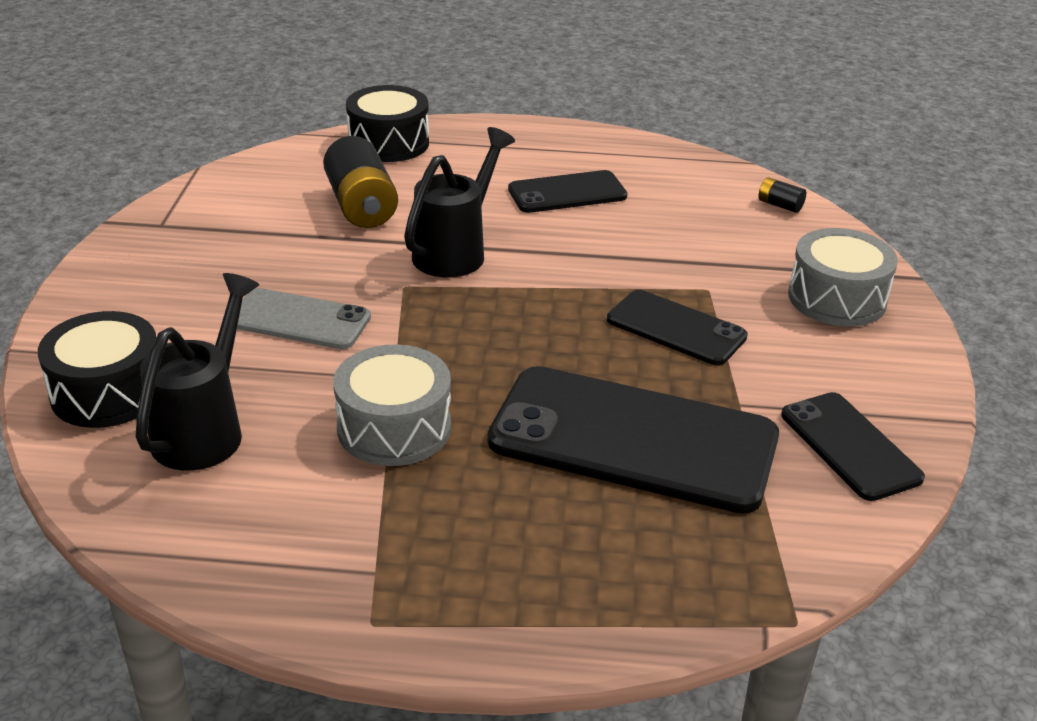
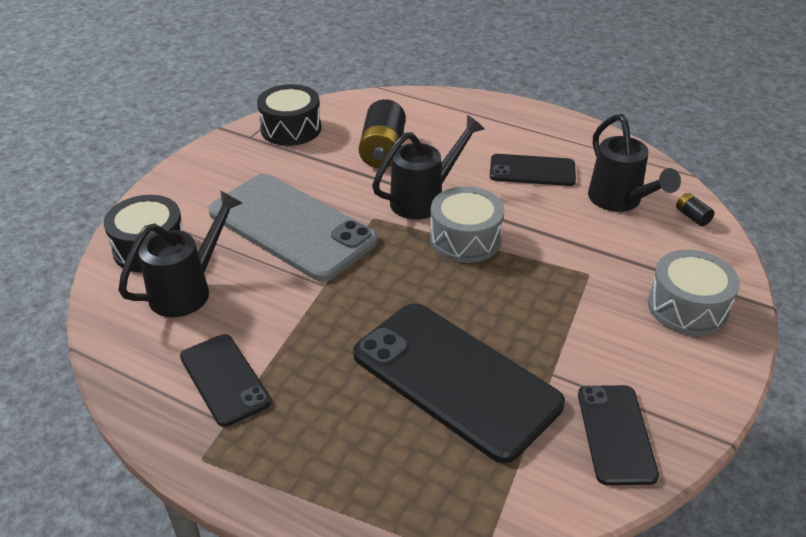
camera: 25 degrees right, 5 degrees up
(300, 320) = (292, 226): grey phone -> grey phone, size x1.84
(388, 143) = (430, 105): black drum -> black drum (291, 129)
(394, 428) = (301, 322): grey drum -> grey drum (465, 239)
(676, 328) = (543, 299): black phone -> black phone (225, 379)
(691, 206) = (620, 202): none -> black watering can

